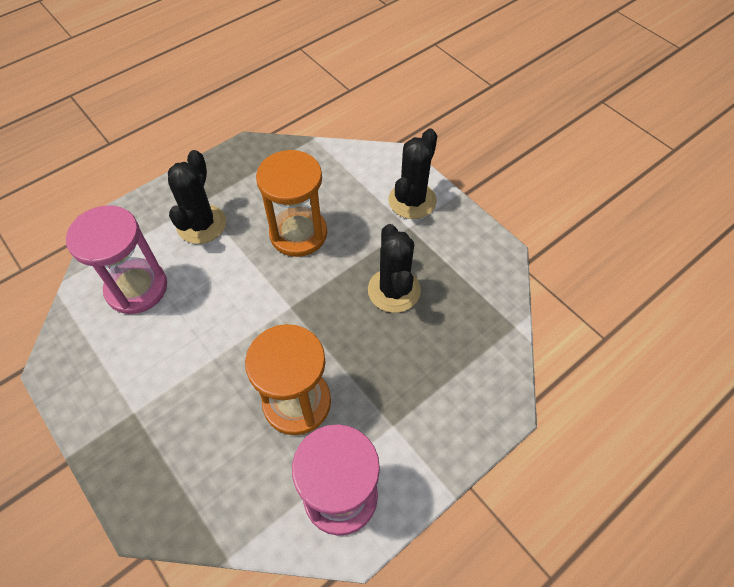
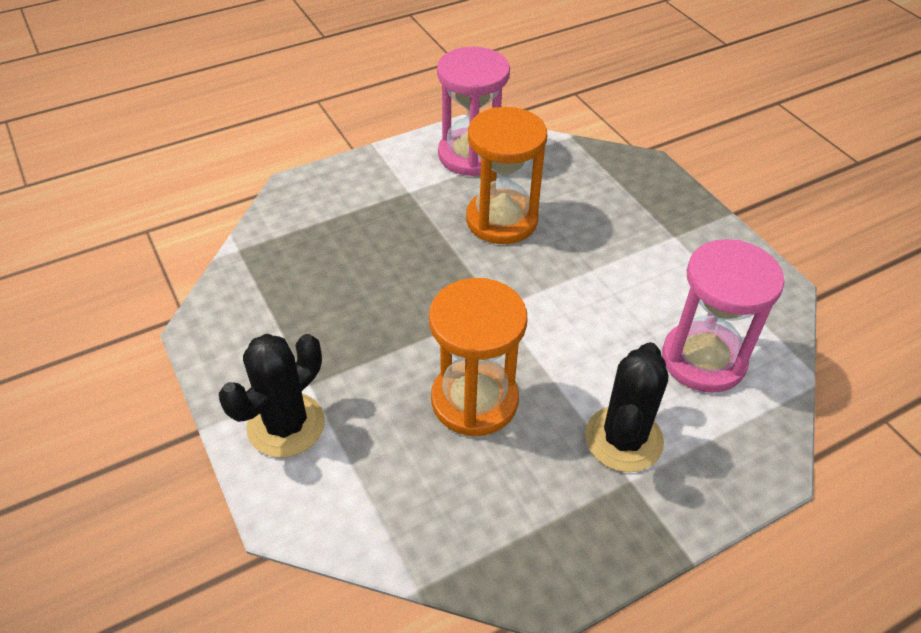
camera: 170 degrees left, 10 degrees down
(394, 290) = (363, 306): black cactus -> none

